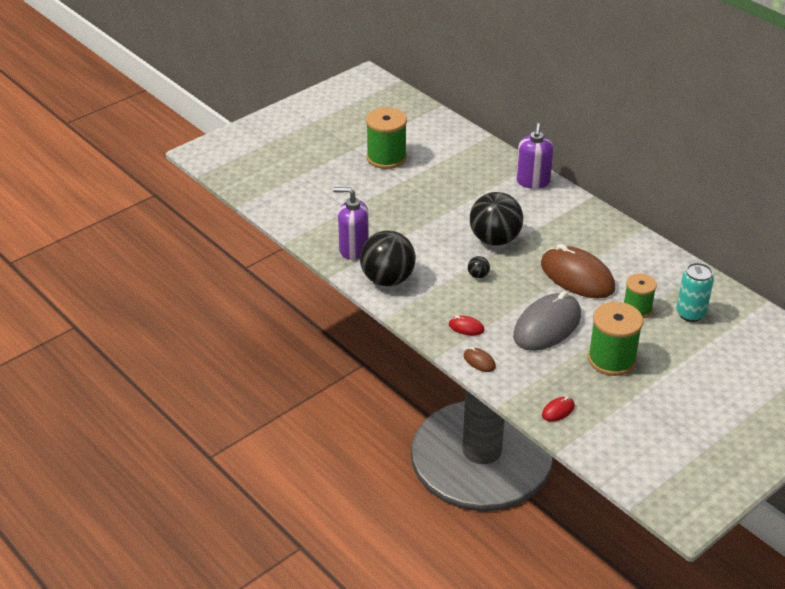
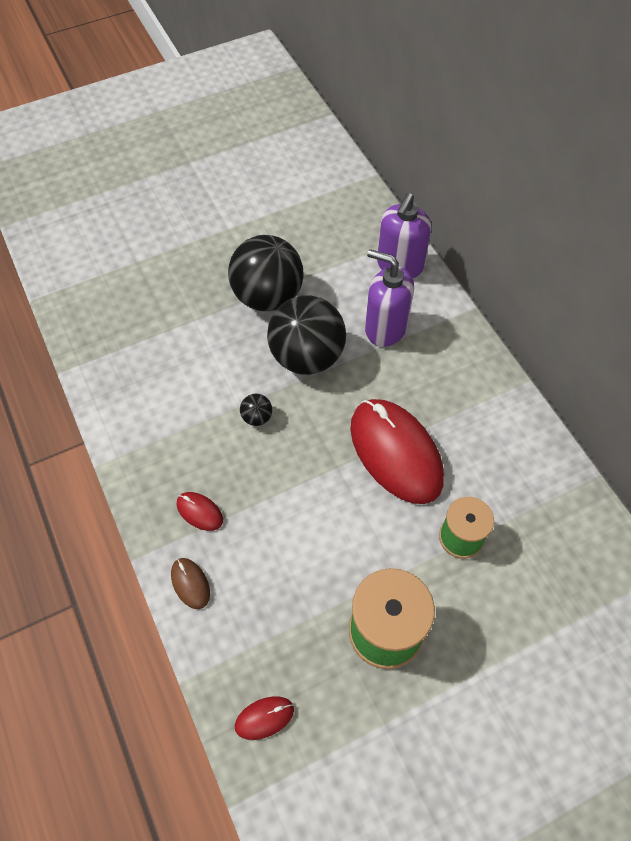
camera: 15 degrees right, 20 degrees up
(353, 249) = (111, 332): purple soap dispenser -> purple soap dispenser (385, 328)
(386, 157) = (223, 186): green spool -> none
(387, 279) = (131, 395): black ball -> black ball (267, 296)
(547, 326) = (315, 538): grey mouse -> none
(577, 276) = (395, 453): brown mouse -> red mouse
(690, 314) = (539, 568): turquoise can -> none

